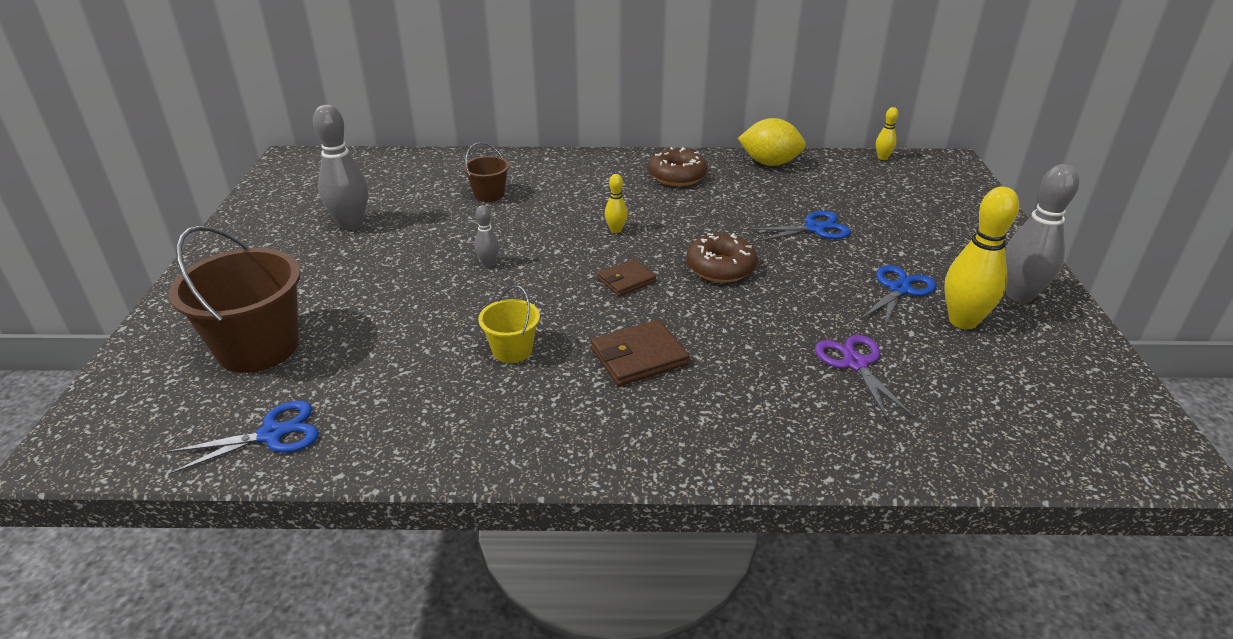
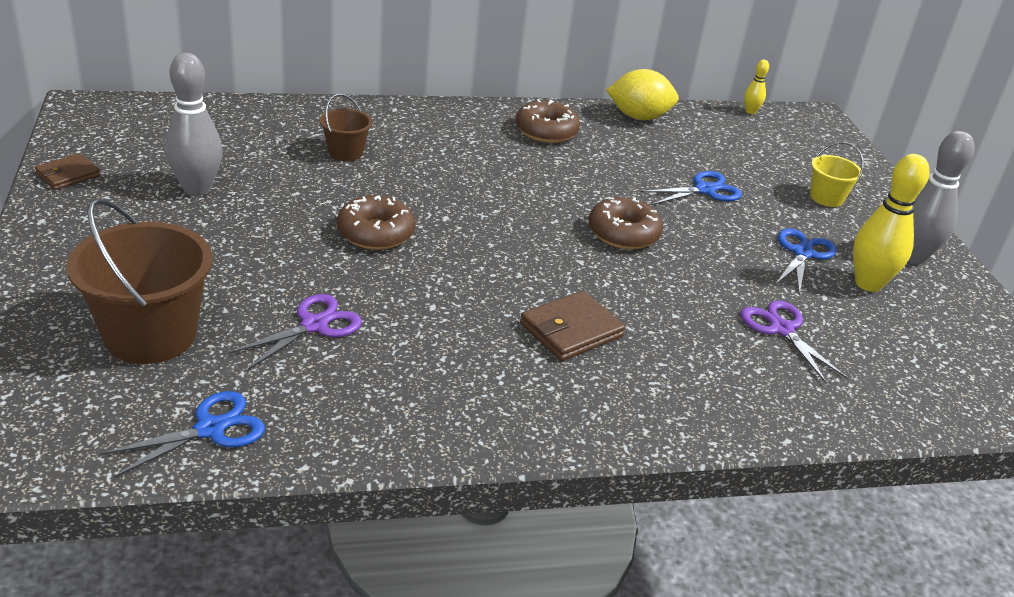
camera: 15 degrees left, 0 degrees up
(401, 344) = (314, 325): none -> purple scissors
(488, 263) = (375, 233): grey bowling pin -> brown donut
(512, 350) = (438, 328): yellow bucket -> yellow bucket (826, 198)
(616, 230) = (501, 193): yellow bowling pin -> none
(626, 280) = (531, 249): brown wallet -> brown wallet (68, 175)

